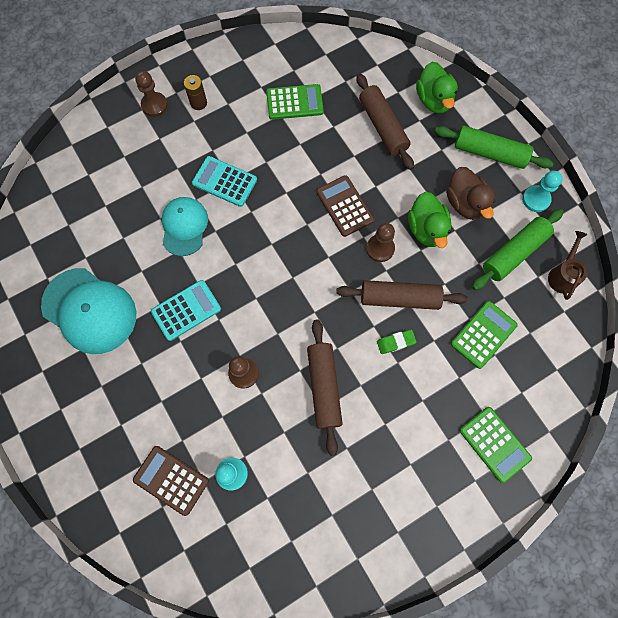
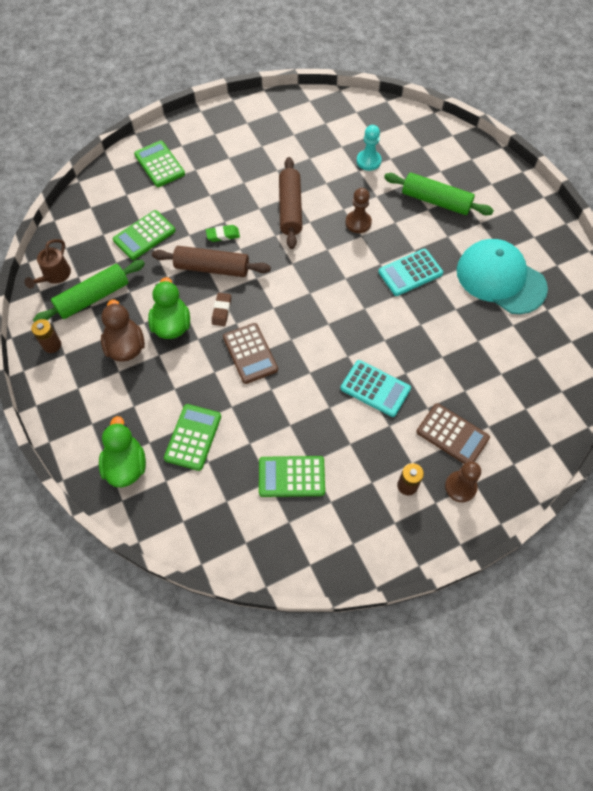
camera: 175 degrees left, 10 degrees down
(171, 480) = (416, 160): brown calculator -> brown calculator (452, 435)
(184, 227) = (416, 346): turquoise cap -> none
(380, 248) = (221, 311): brown pawn -> brown eraser
(383, 127) = (193, 437): brown rolling pin -> green calculator
(489, 153) = (82, 397): green rolling pin -> green rolling pin (436, 201)
(536, 199) = (52, 345): turquoise pawn -> brown battery

